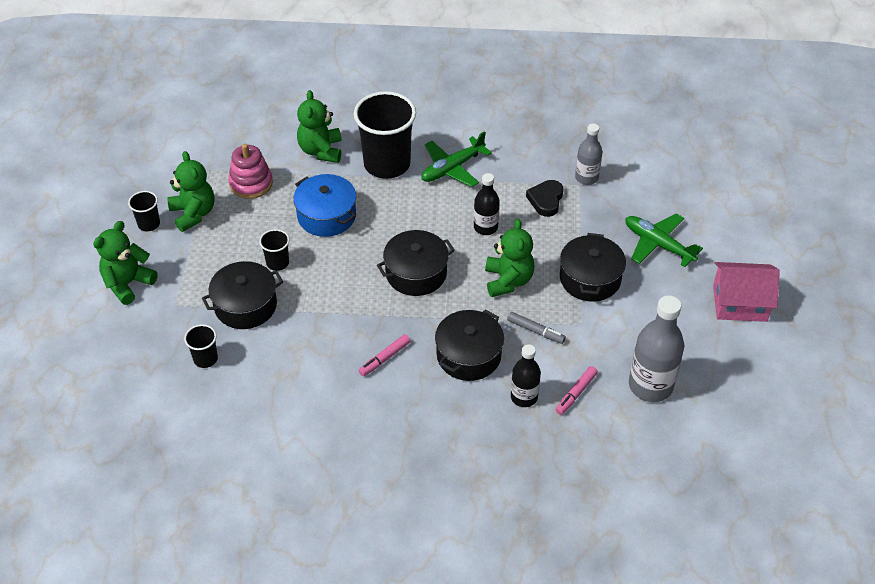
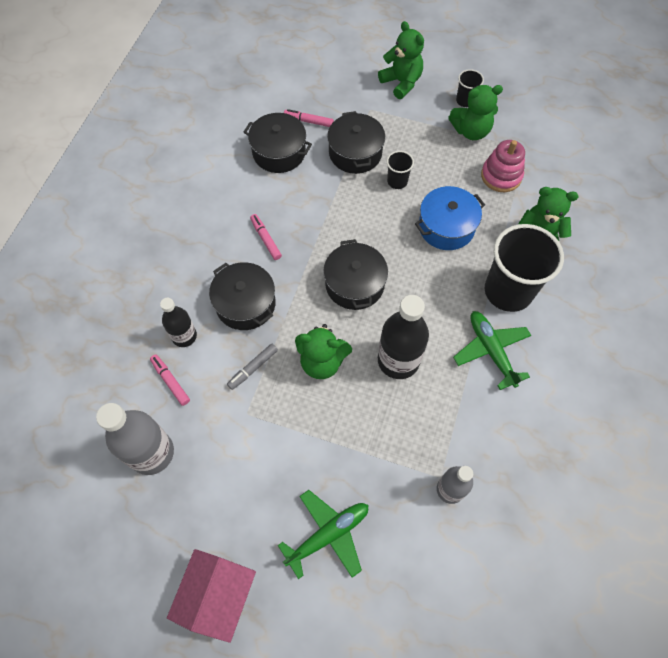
camera: 105 degrees right, 15 degrees up
(205, 359) = (309, 121): black cup -> pink marker
(485, 227) = (398, 360): black bottle -> black bottle, size x1.65
(546, 200) = (424, 432): black heart -> none
(590, 279) = (301, 441): black pot -> black pot (279, 152)

